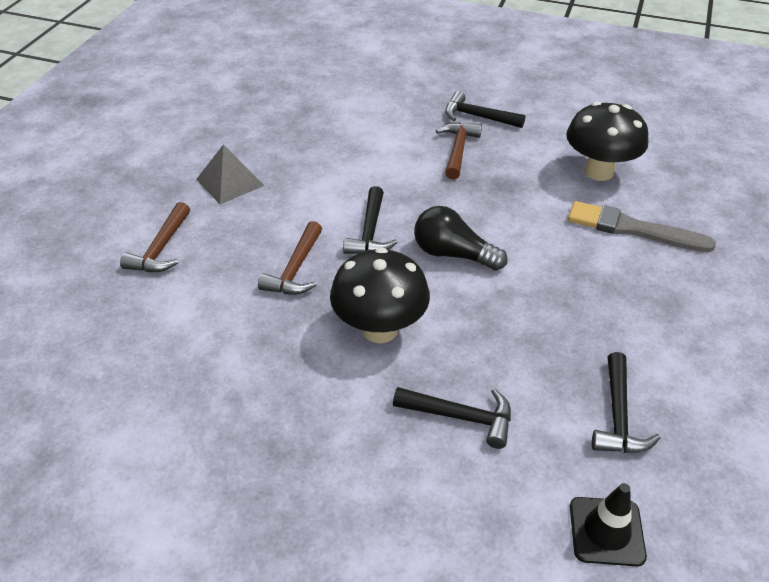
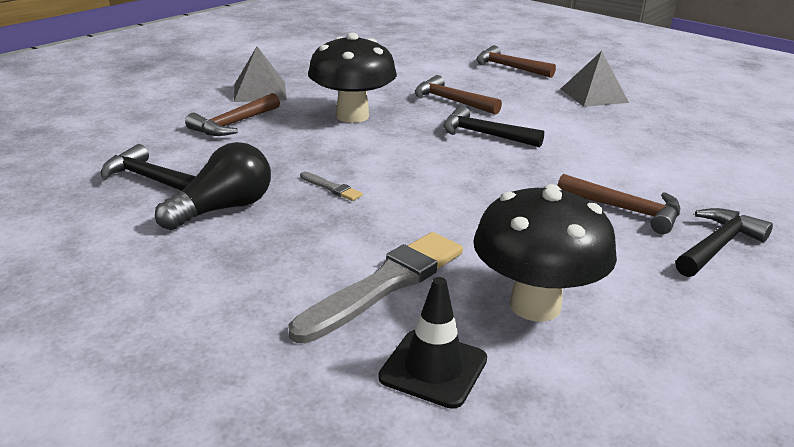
camera: 110 degrees right, 15 degrees down
(352, 440) = (260, 91): none -> grey pyramid
(453, 254) = (423, 162): black light bulb -> black light bulb (223, 209)
(461, 417) = (234, 124): black hammer -> brown hammer
(537, 292) = (331, 188): none -> grey brush
(606, 531) = (77, 145): black traffic cone -> black traffic cone (433, 368)

